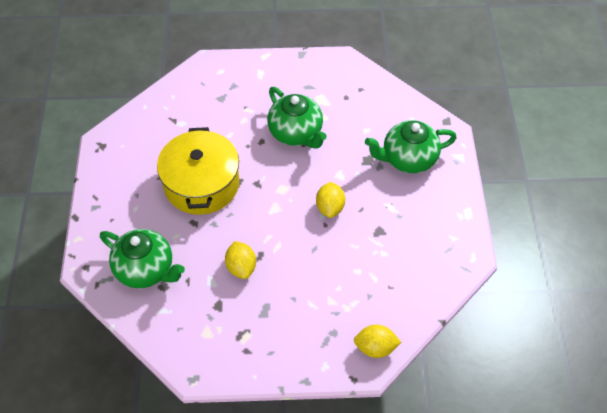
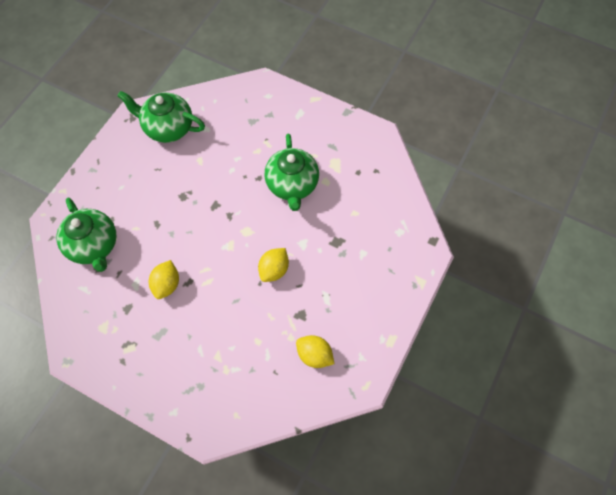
camera: 30 degrees right, 10 degrees up
(201, 184) = (185, 192): yellow pot -> none
(375, 348) = (225, 420): yellow lemon -> yellow lemon (314, 355)
(408, 159) = (372, 260): green teapot -> green teapot (168, 128)

